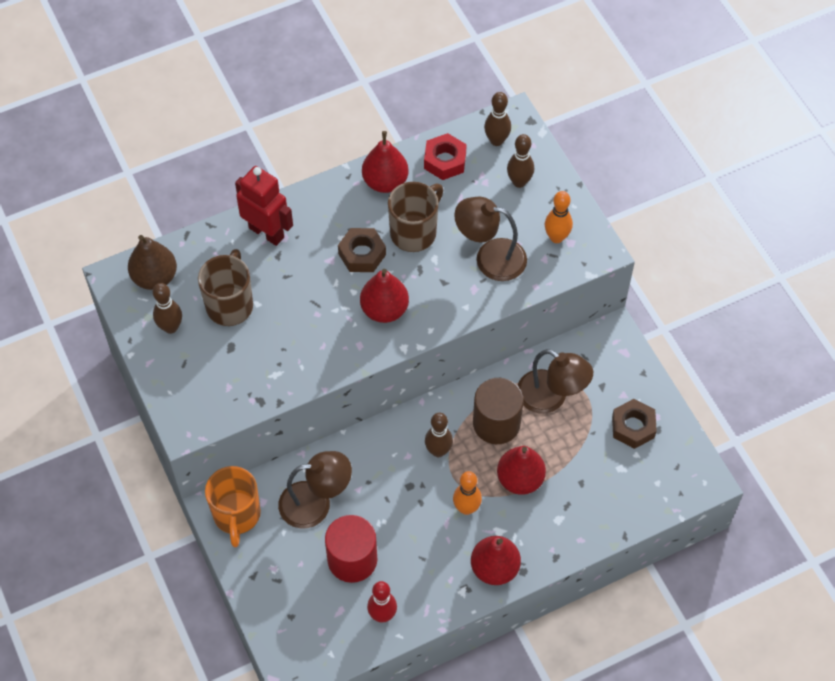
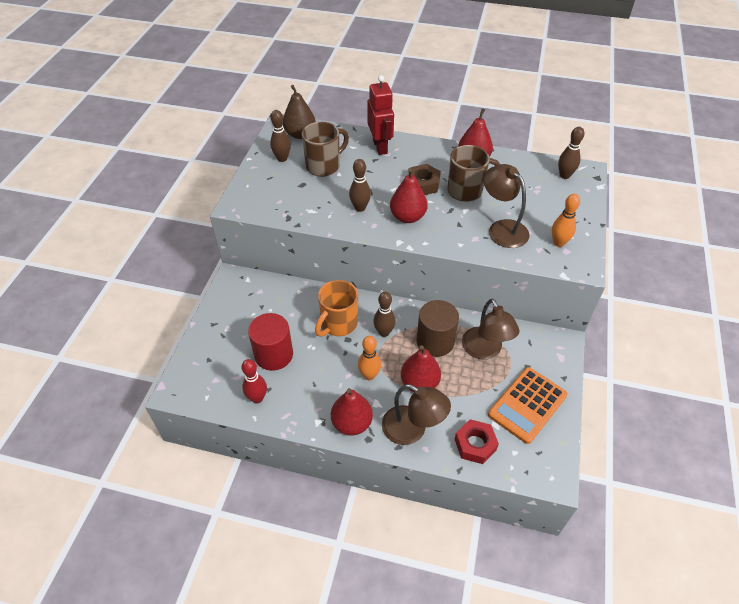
camera: 40 degrees right, 10 degrees down
(237, 515) = (239, 288): orange mug -> orange mug (338, 324)
(316, 503) = (286, 311): brown lamp -> brown lamp (412, 430)
(445, 161) = (520, 168): red nut -> red nut (475, 444)
(519, 182) = (560, 202): brown bowling pin -> brown bowling pin (360, 208)
(633, 427) = (527, 405): brown nut -> orange calculator

